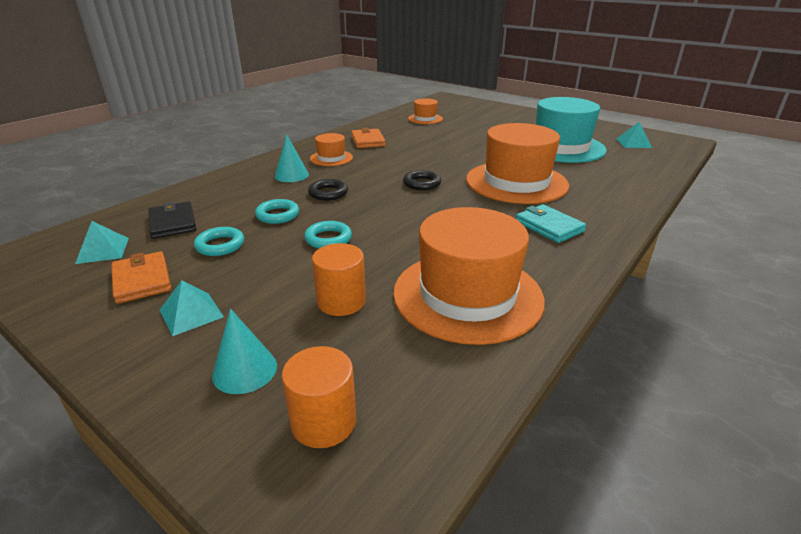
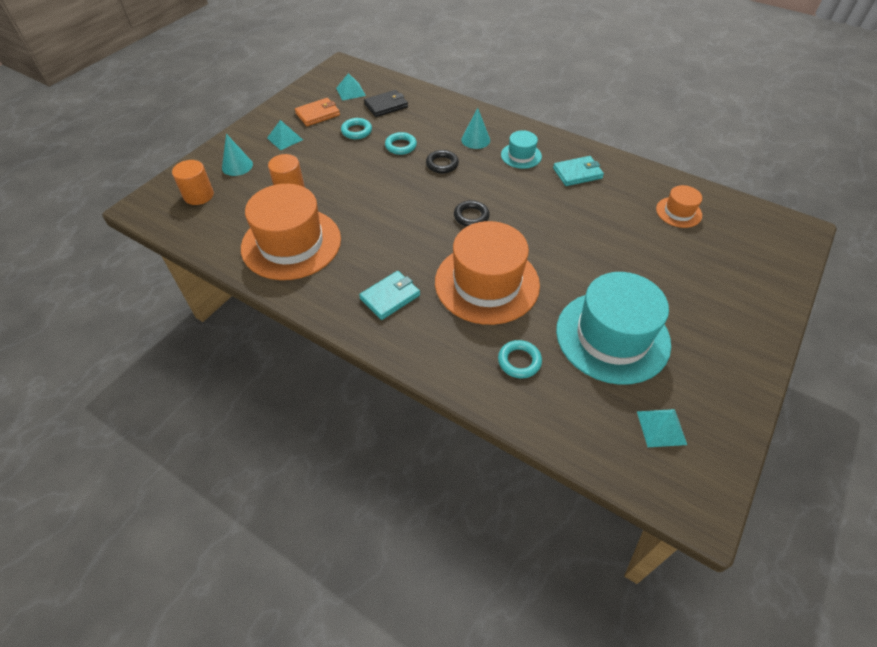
camera: 85 degrees right, 20 degrees up
(328, 239) = (366, 174): turquoise ring -> turquoise ring (519, 361)
(331, 158) = (521, 155): orange hat -> turquoise hat
(368, 141) = (577, 173): orange wallet -> turquoise wallet

